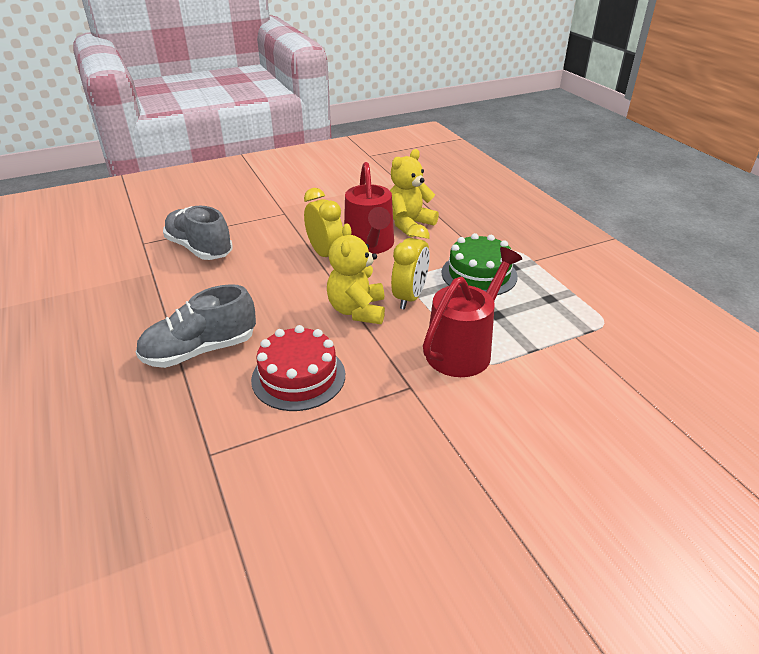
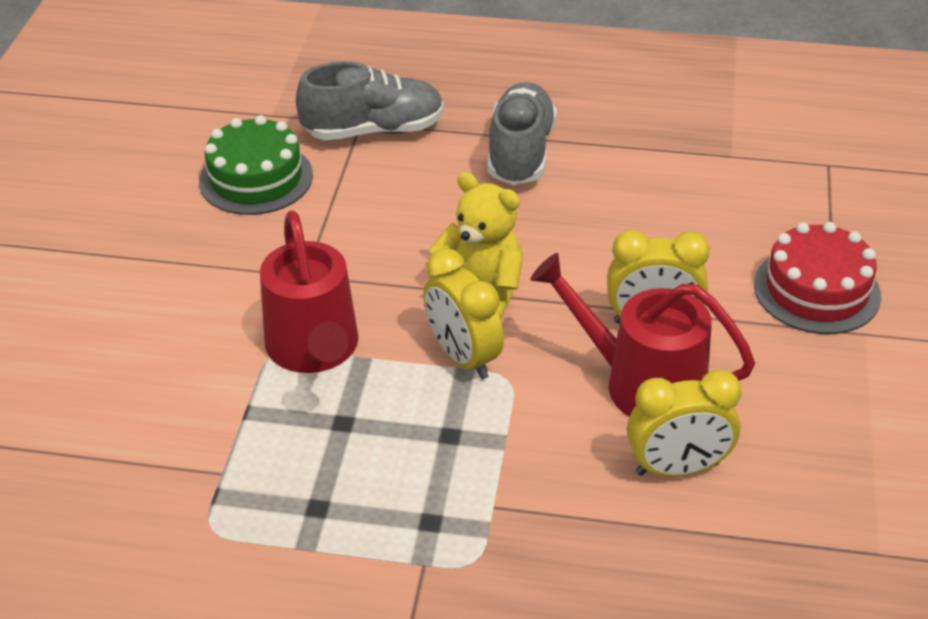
camera: 125 degrees right, 5 degrees up
(199, 249) = (770, 209): grey shoe -> grey shoe (374, 130)
(298, 377) = (406, 204): red cake -> red cake (816, 290)
(409, 224) = (677, 468): yellow teddy bear -> yellow clock
(479, 274) = (449, 465): green cake -> green cake (256, 178)

